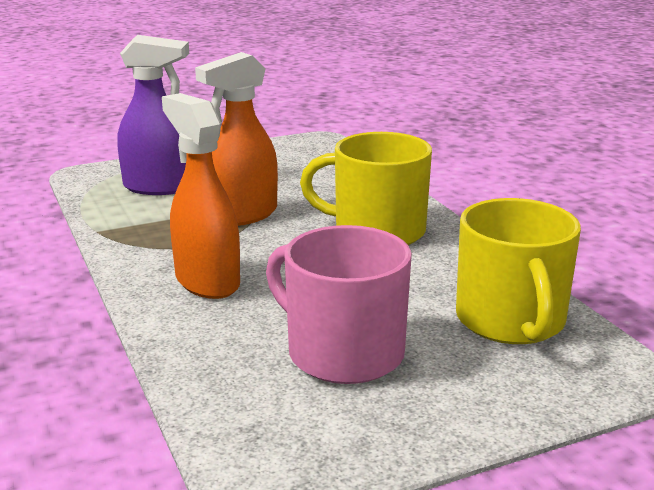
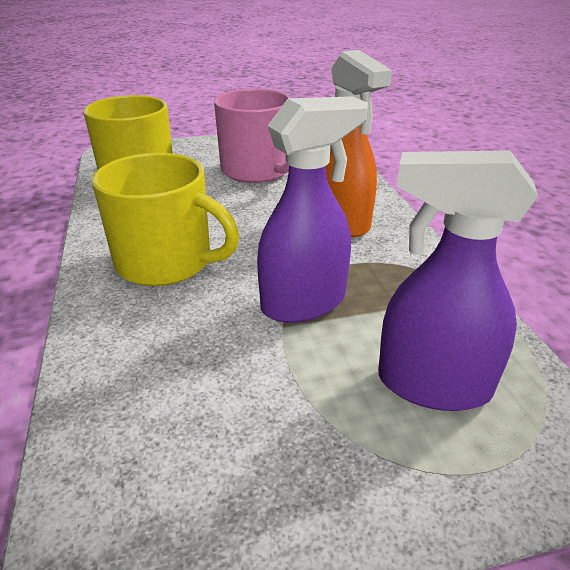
camera: 170 degrees left, 10 degrees up
(243, 215) = (304, 303): orange spray bottle -> purple spray bottle

